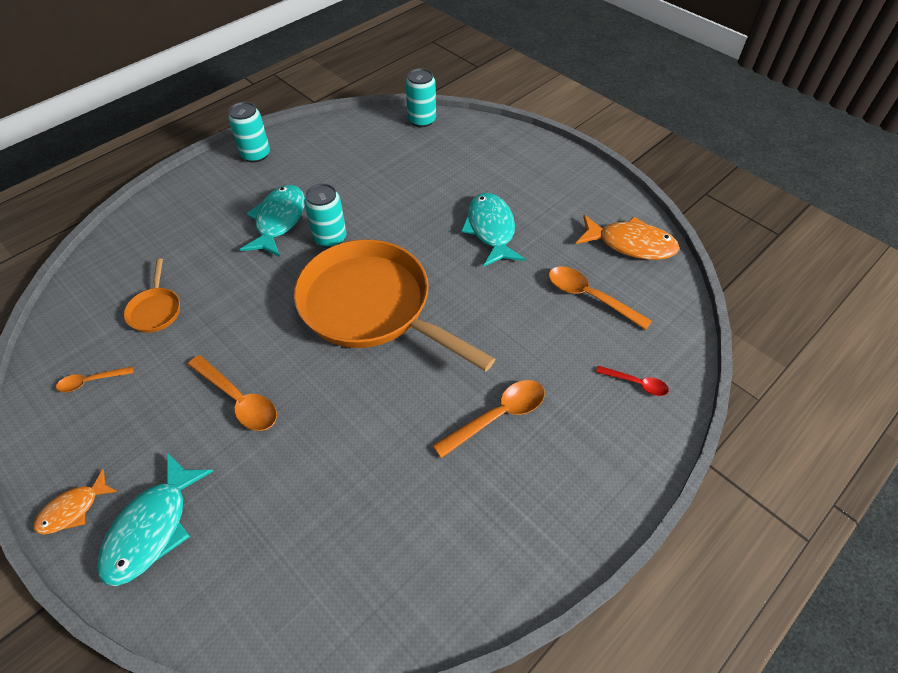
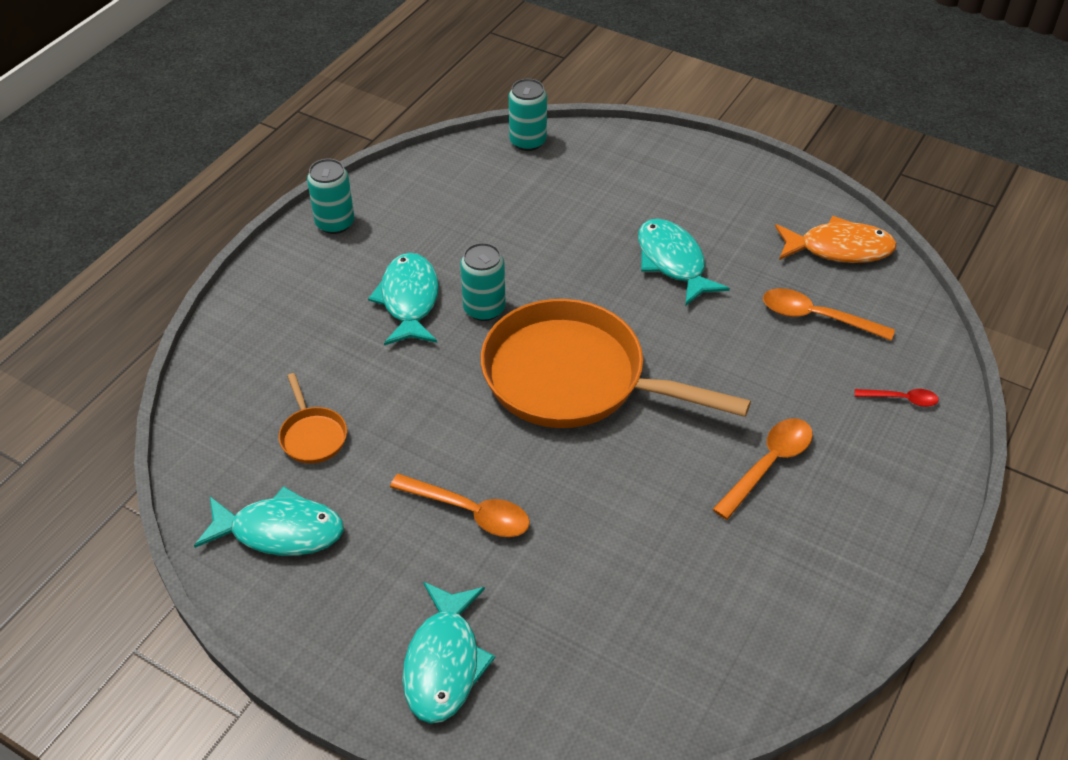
camera: 15 degrees left, 5 degrees down
(73, 509) = (341, 666): orange fish -> none
(91, 381) = (280, 531): orange spoon -> turquoise fish

